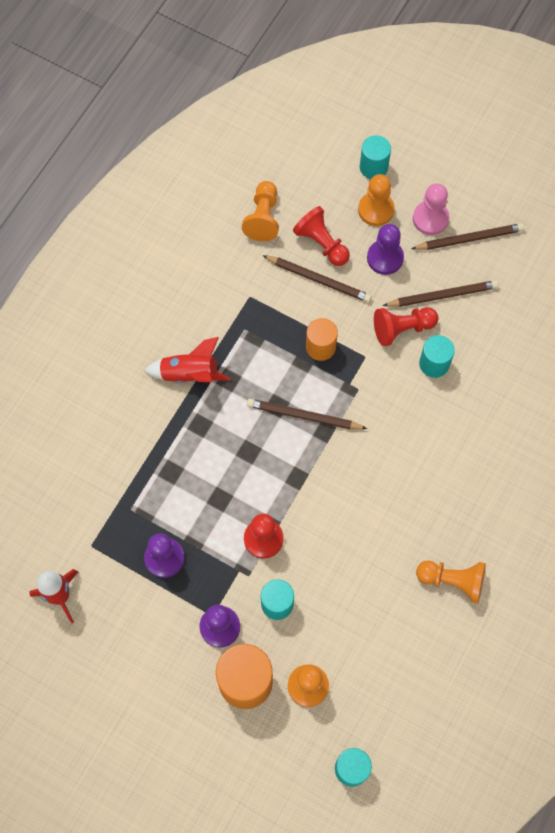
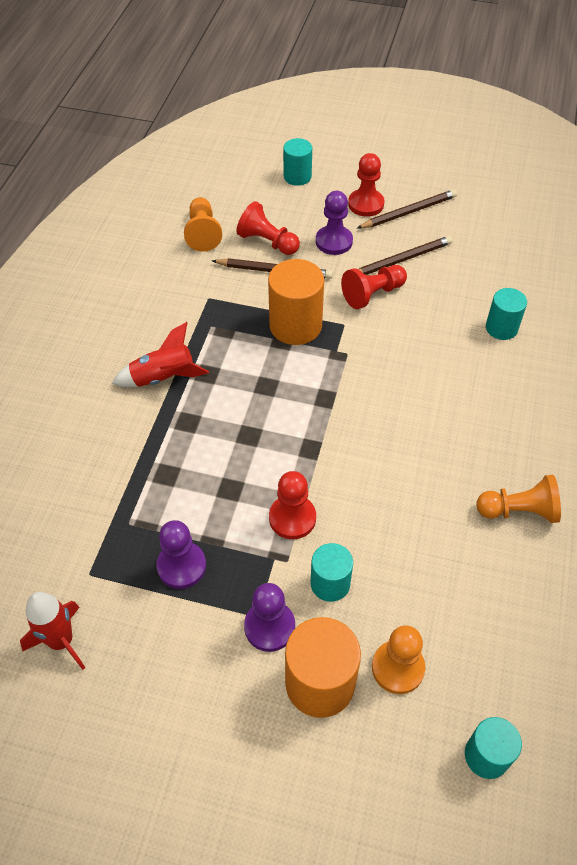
camera: 15 degrees left, 15 degrees down
(304, 416) = (298, 390): brown pencil -> none
(320, 347) = (295, 325): orange cylinder -> orange cylinder, size x1.63
(376, 210) = (311, 207): orange pawn -> none
(430, 219) = (366, 204): pink pawn -> red pawn
(434, 364) = (416, 316): turquoise cylinder -> turquoise cylinder (501, 328)

